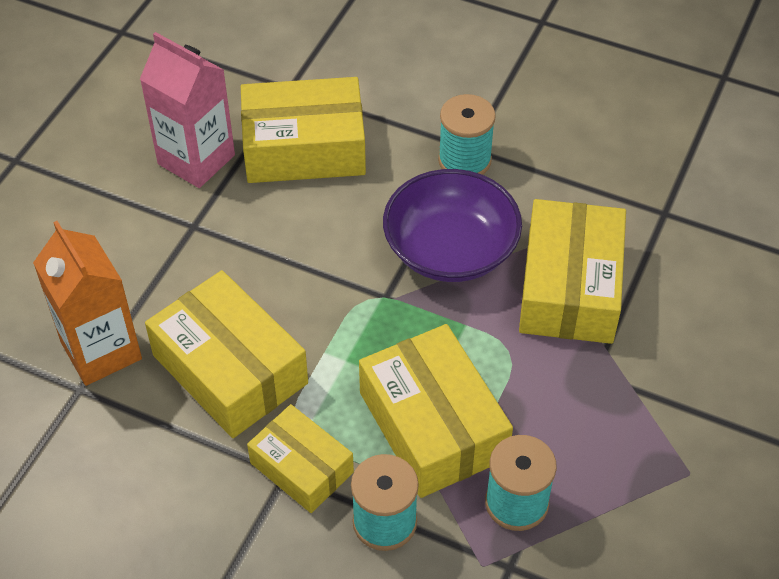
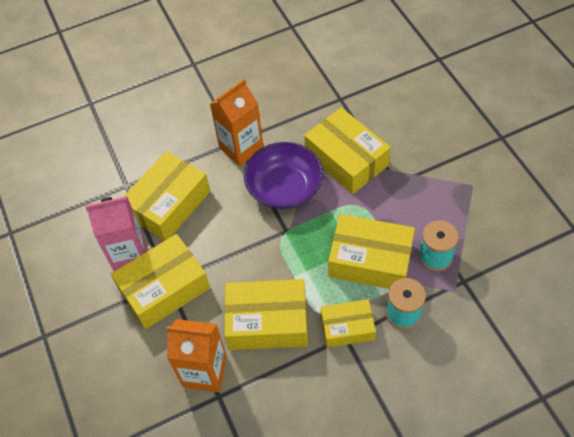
camera: 45 degrees left, 5 degrees up
(180, 228) = (164, 288): none -> yellow box
(464, 160) = (241, 148): turquoise spool -> orange carton

